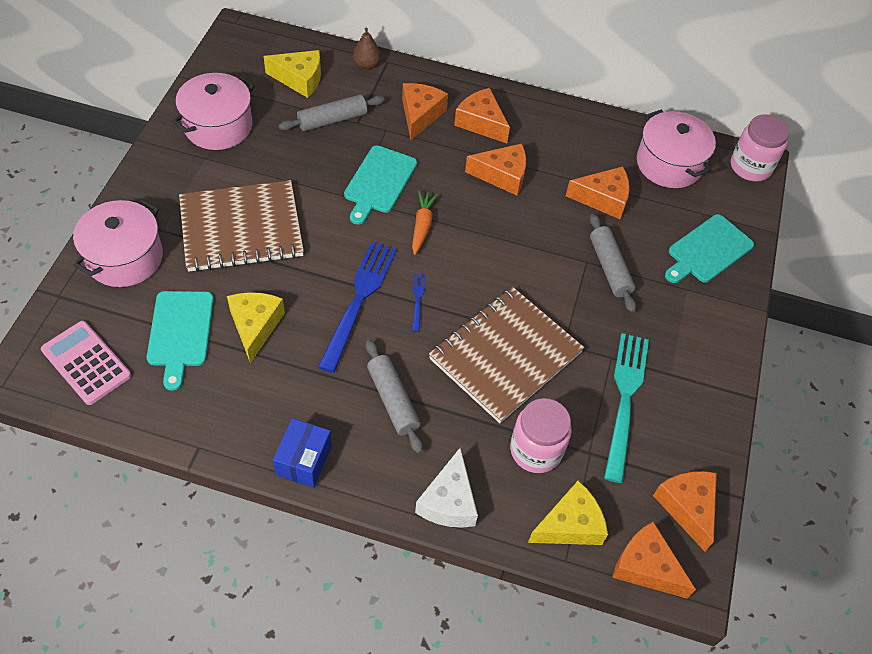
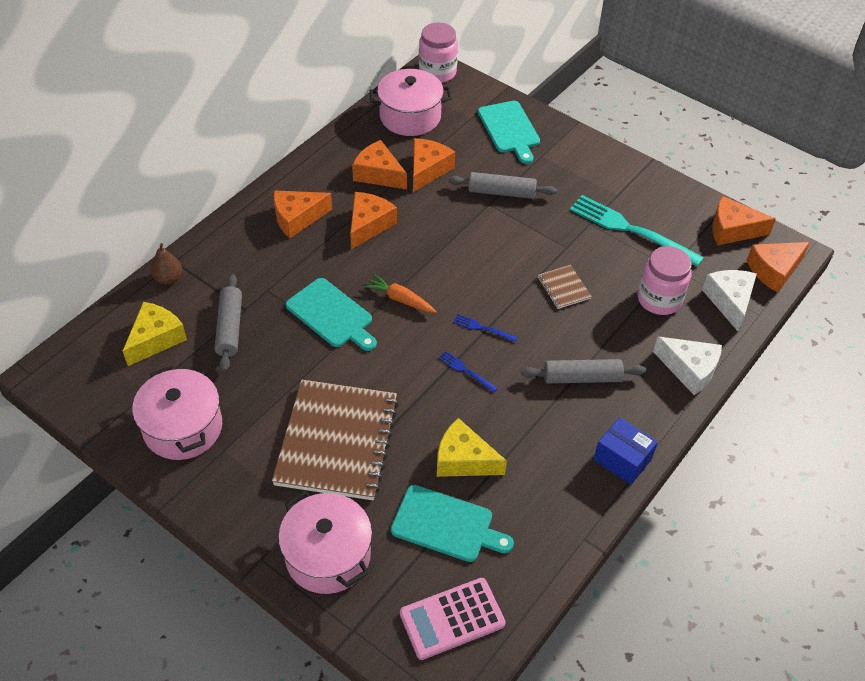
camera: 65 degrees left, 5 degrees down
(359, 300) = (465, 371): blue fork -> blue fork, size x0.44
(420, 115) = (262, 258): orange cheese -> orange cheese (378, 174)
(505, 355) = (563, 288): brown notebook -> brown notebook, size x0.42
(570, 525) = (729, 301): yellow cheese -> white cheese

